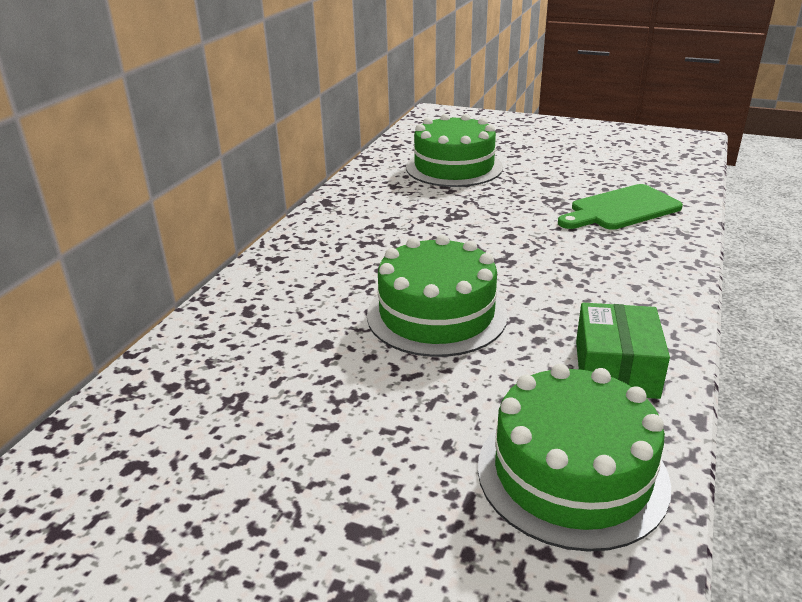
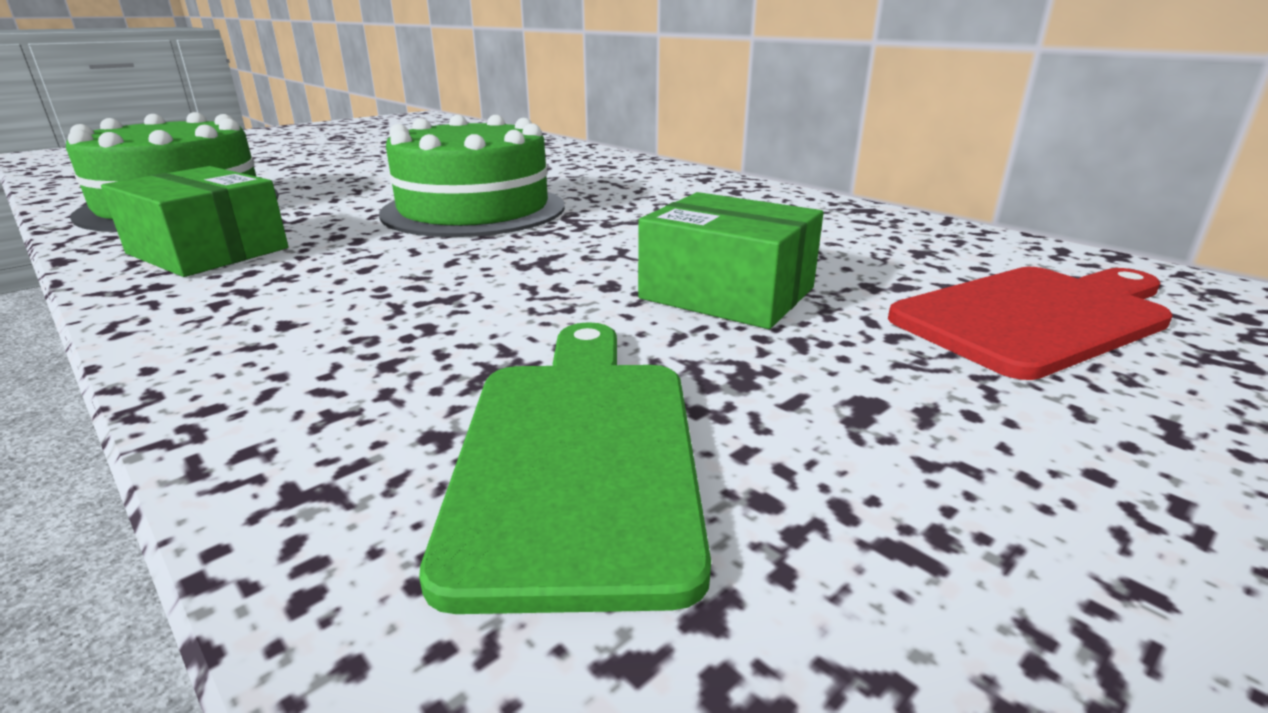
camera: 115 degrees right, 5 degrees down
(454, 167) = (1036, 317): green cake -> red cutting board
(491, 212) = (727, 293): none -> green box

